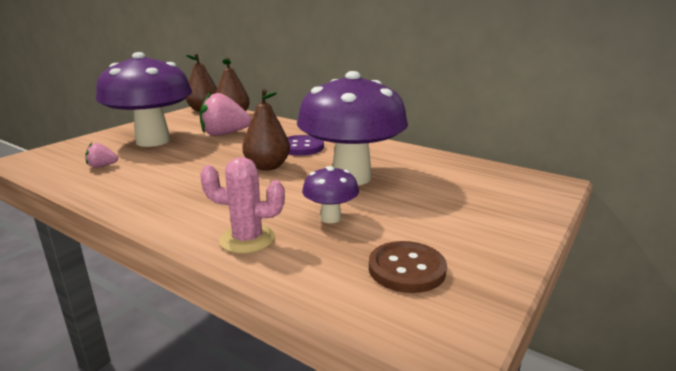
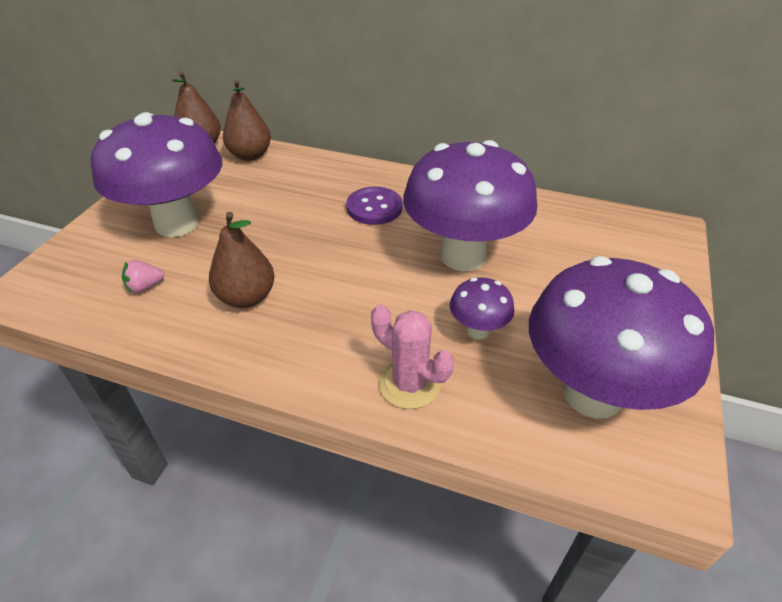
camera: 15 degrees left, 20 degrees up
(224, 134) = (262, 195): pink strawberry -> none
(247, 239) = (409, 384): pink cactus -> pink cactus turned 45 degrees clockwise
(267, 166) = (356, 252): brown pear -> brown pear (246, 297)
(406, 269) = (592, 393): brown button -> purple mushroom

